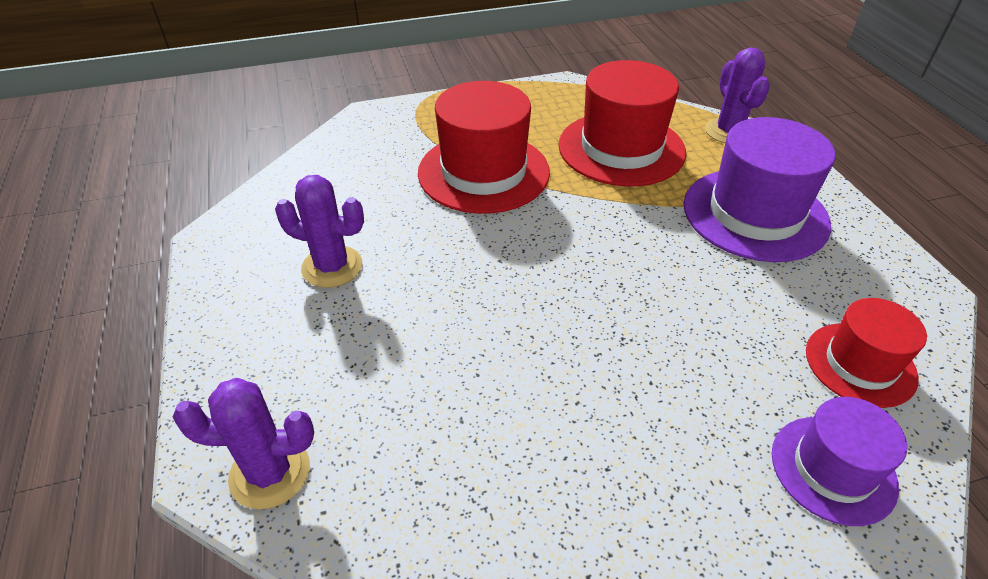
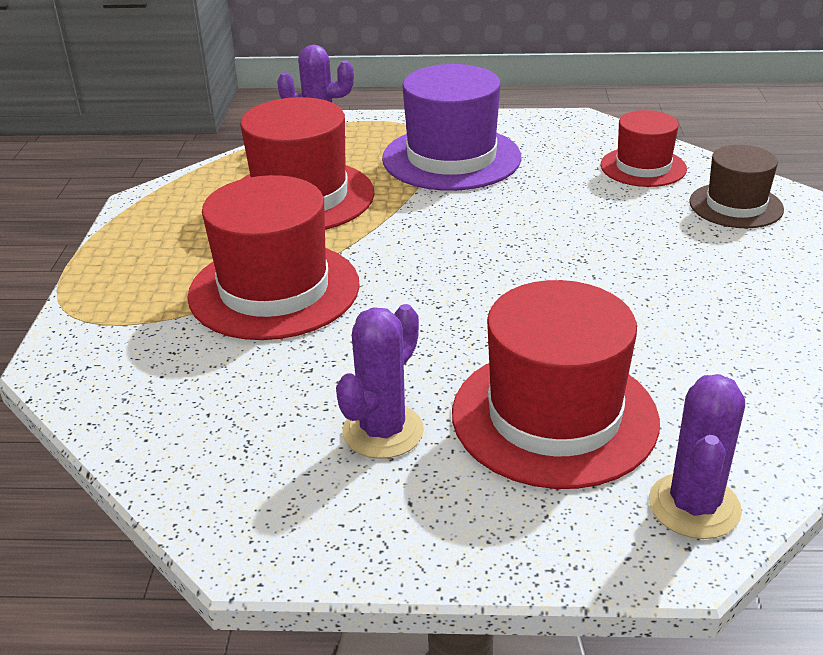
camera: 70 degrees left, 10 degrees down
(370, 359) = (554, 416): none -> red hat
(833, 469) = (736, 205): purple hat -> brown hat

